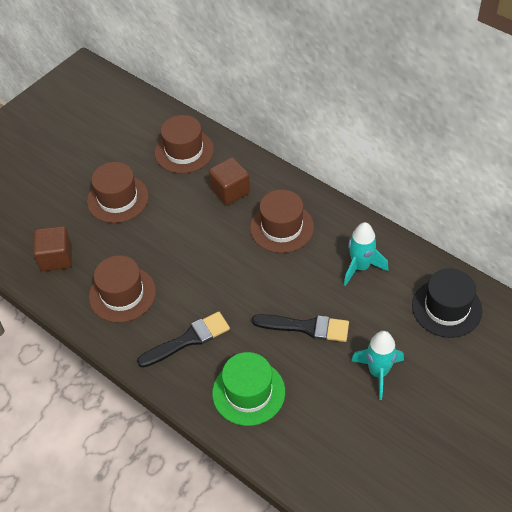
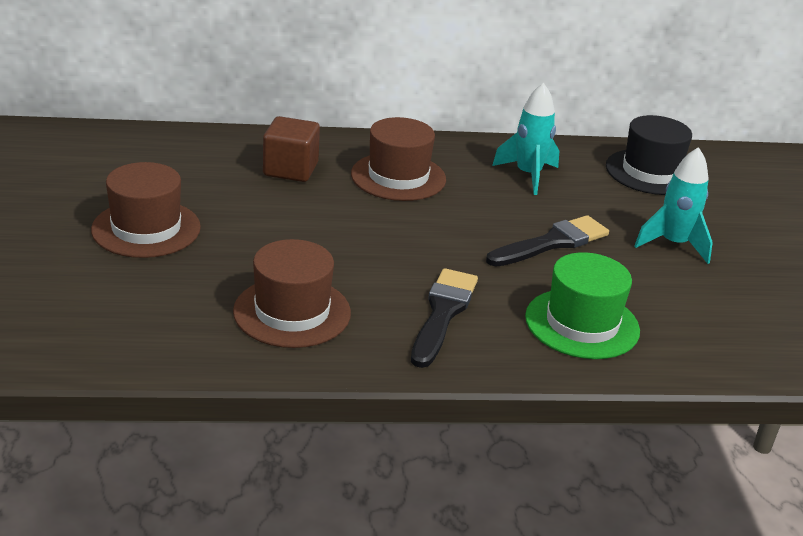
camera: 50 degrees left, 20 degrees down
(56, 258) = (137, 320): brown cube -> none
(184, 151) = (176, 157): brown hat -> none

